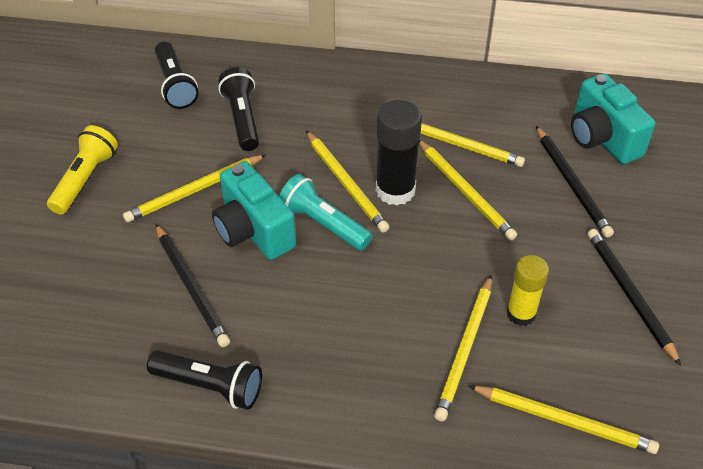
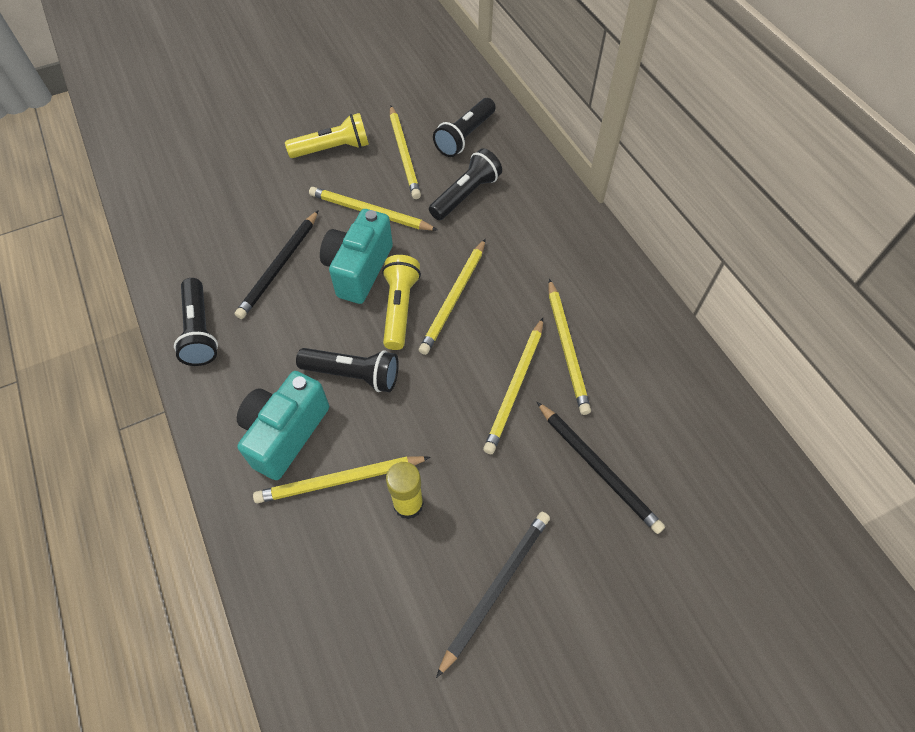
camera: 55 degrees right, 10 degrees up
(323, 224) = (400, 308): turquoise flashlight -> yellow flashlight
(365, 289) = (353, 375): none -> black flashlight
(395, 190) = (474, 335): black glue stick -> none
(564, 420) = (314, 600): yellow pencil -> yellow pencil (404, 154)
(572, 184) = (598, 468): black pencil -> black pencil turned 75 degrees counterclockwise
(602, 138) = (683, 464): turquoise camera -> turquoise camera (285, 433)

